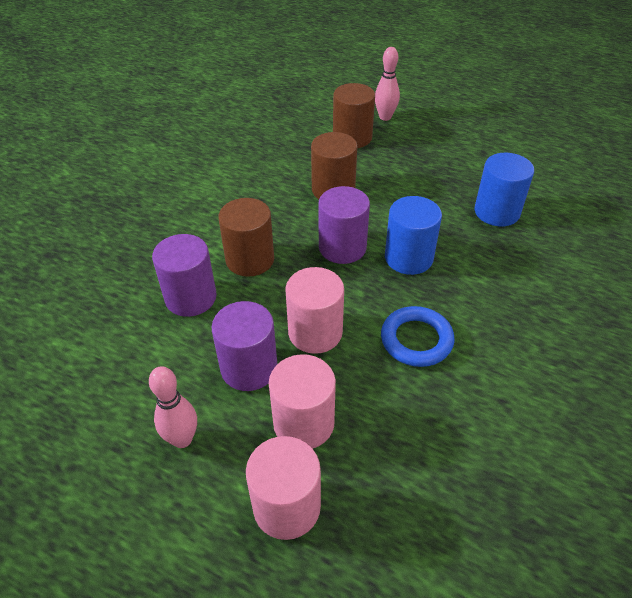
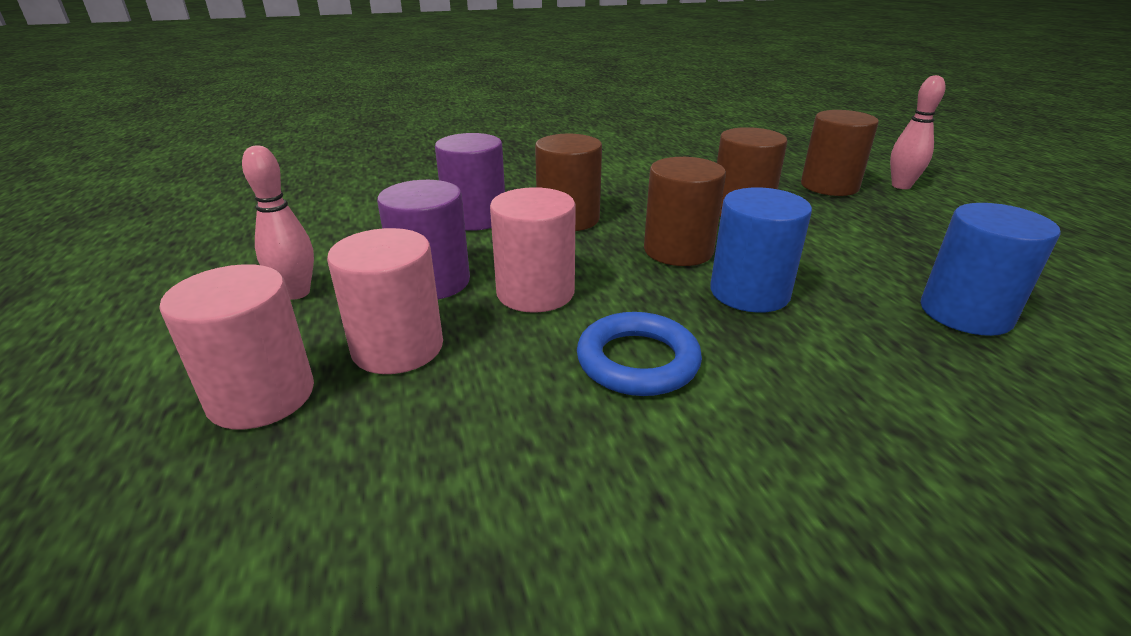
camera: 45 degrees right, 15 degrees down
(342, 247) = (678, 250): purple cylinder -> brown cylinder

